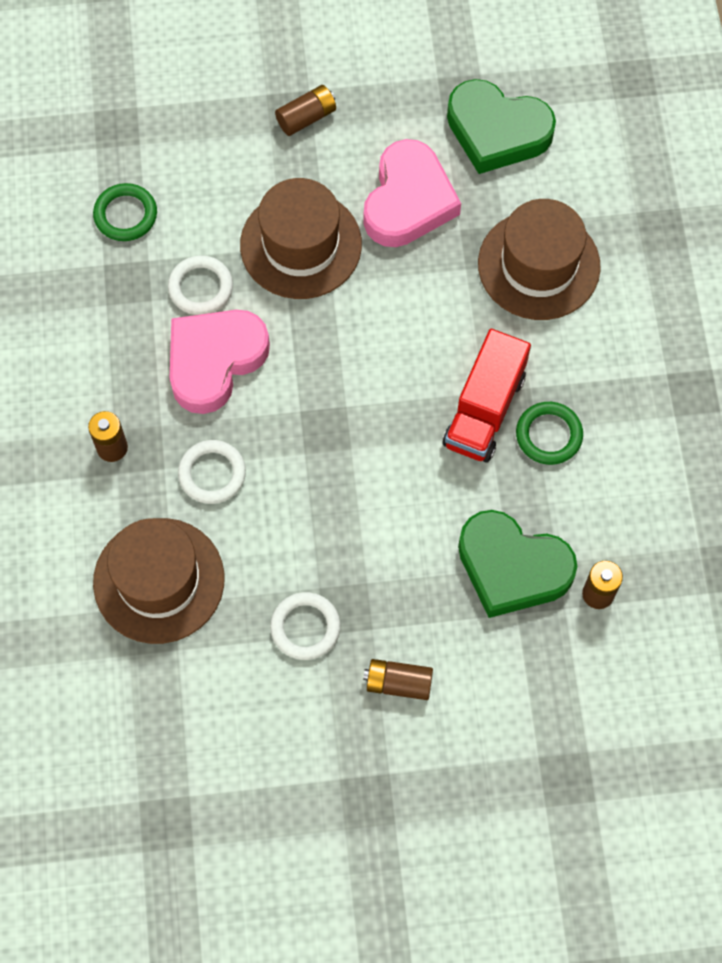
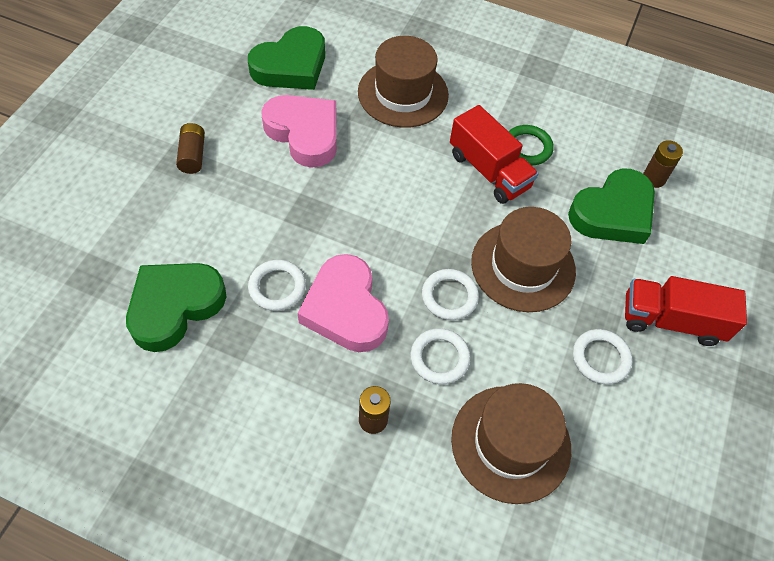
camera: 65 degrees left, 10 degrees down
(125, 215) = (175, 306): green ring -> green heart
(289, 449) = (449, 296): none -> white ring
(301, 245) = (290, 208): brown hat -> brown hat (523, 266)
(398, 683) = (671, 321): brown battery -> red truck

